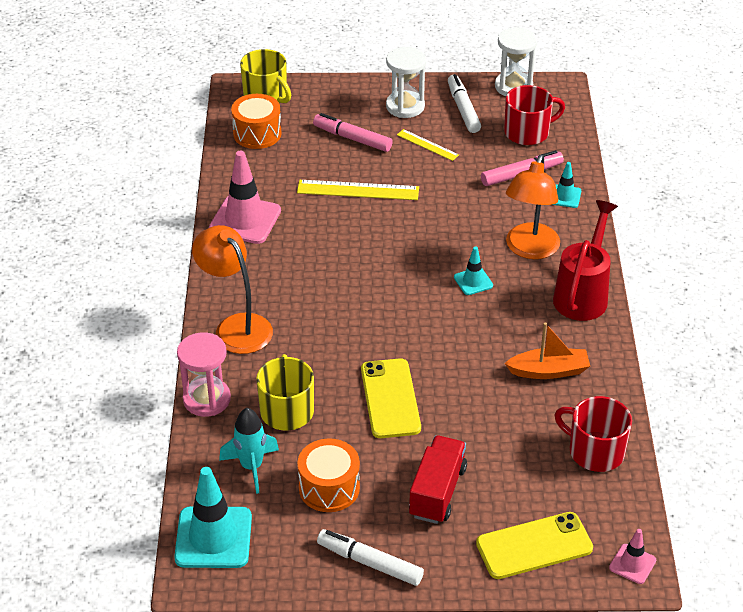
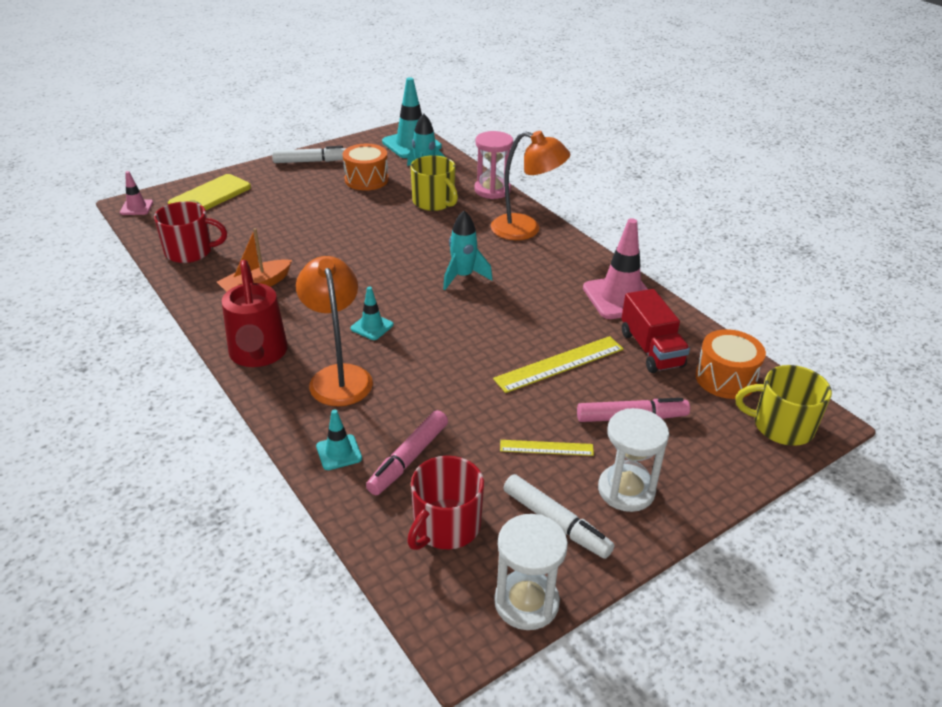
camera: 145 degrees right, 5 degrees down
(352, 297) = (463, 277): none -> turquoise rocket
(390, 398) = (369, 230): yellow phone -> none
(437, 492) = (294, 198): red truck -> red truck (651, 349)

